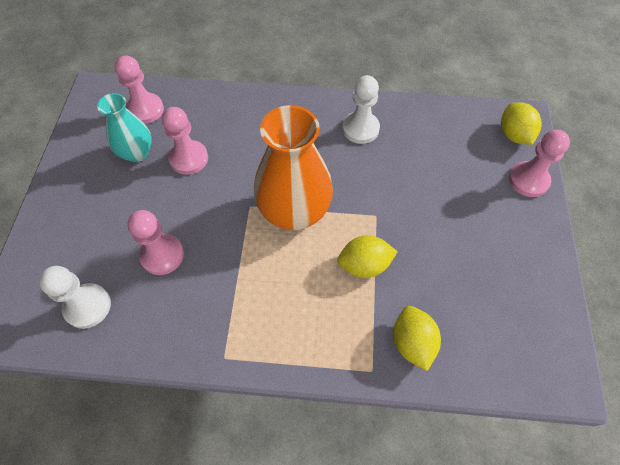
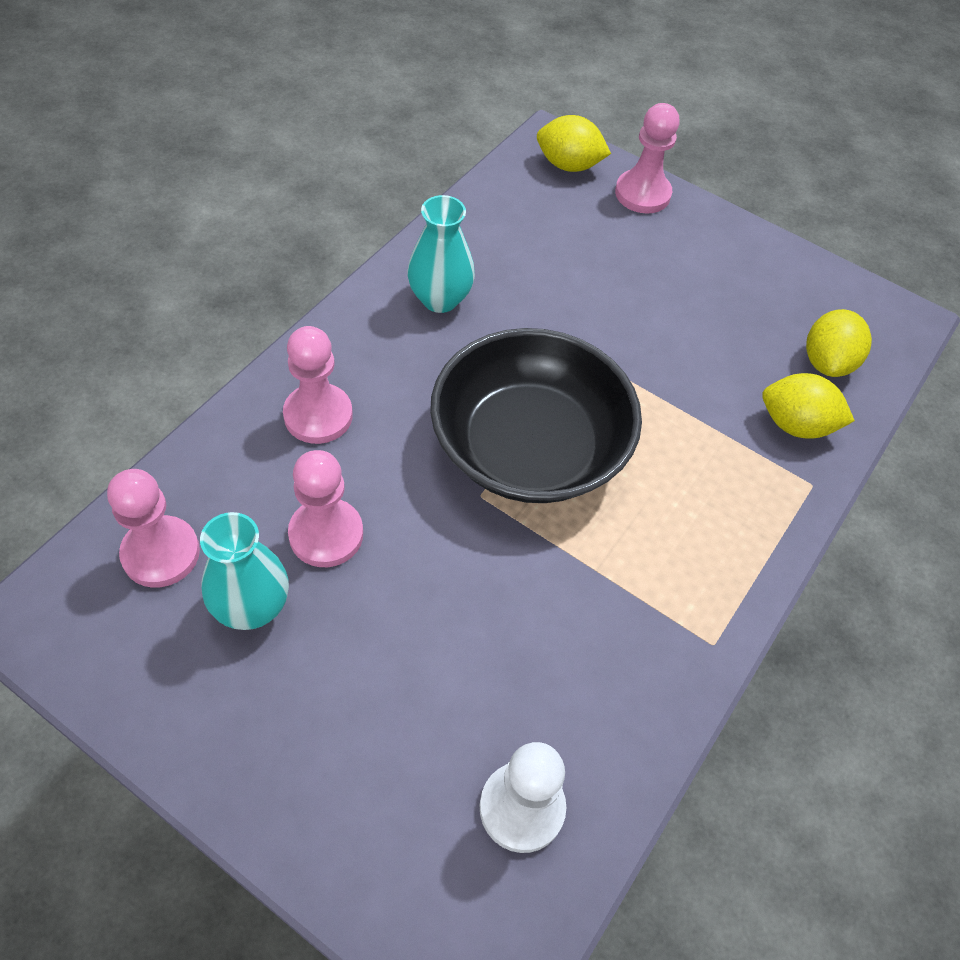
camera: 65 degrees left, 5 degrees down
(162, 255) = (492, 654): pink pawn -> pink pawn (318, 415)
(294, 212) = (529, 447): orange vase -> black bowl
(360, 129) = (440, 299): white pawn -> turquoise vase
(364, 265) = (662, 413): yellow lemon -> yellow lemon (827, 362)

